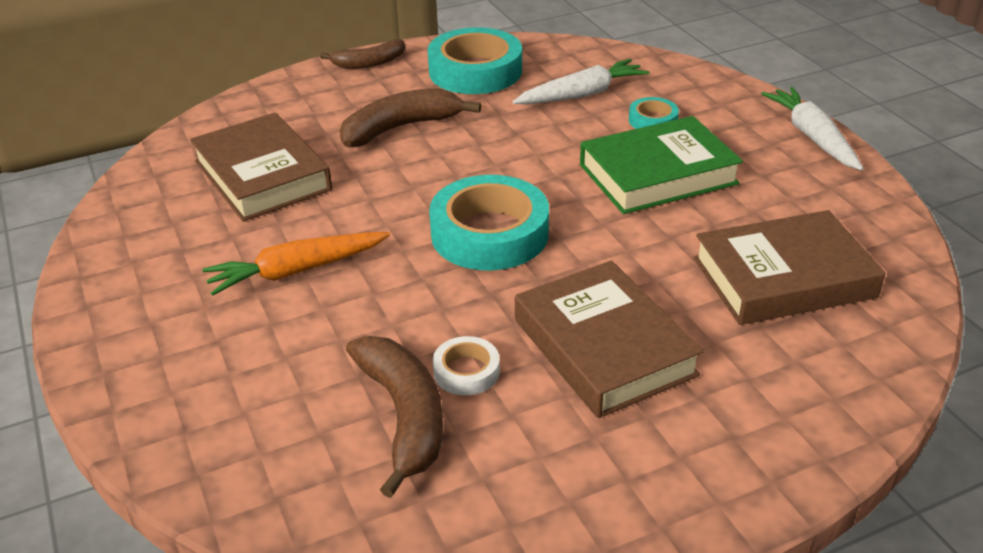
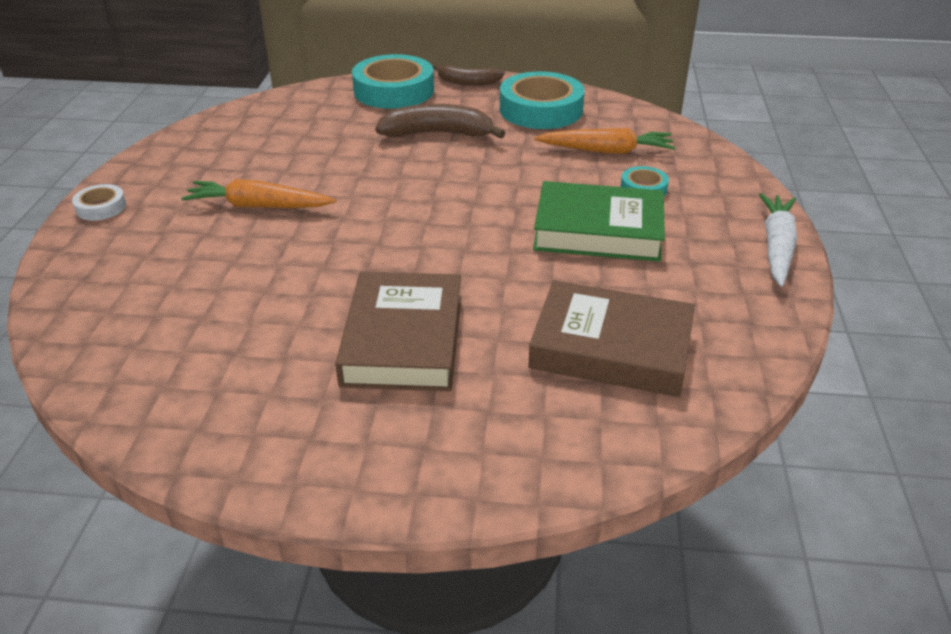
camera: 30 degrees right, 0 degrees up
(262, 175) = (309, 136): brown book -> none
(404, 416) = (215, 327): brown banana -> none
(466, 371) = (288, 315): white tape -> white tape (101, 207)
(489, 233) = (415, 228): turquoise tape -> turquoise tape (394, 91)
(582, 94) = (606, 151): white carrot -> orange carrot

